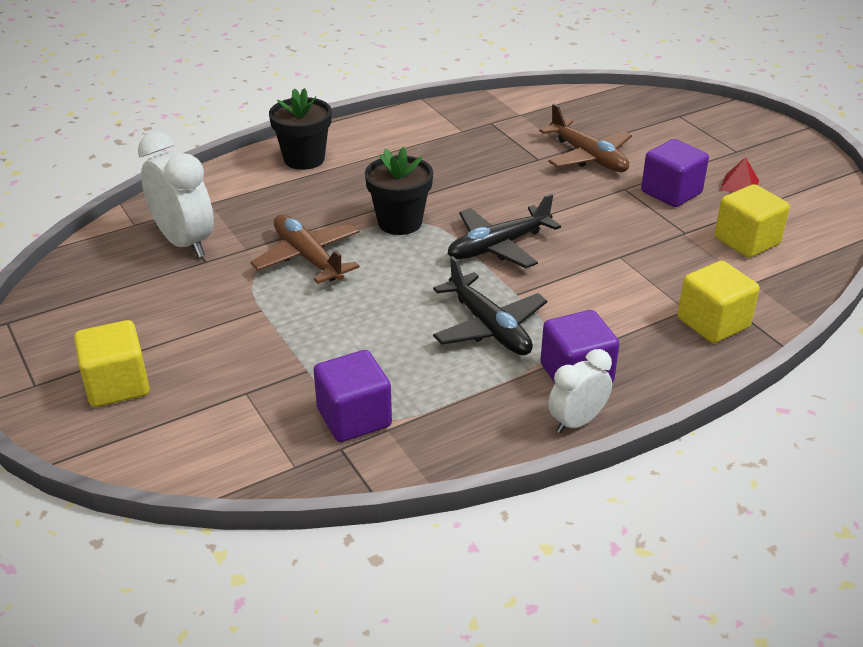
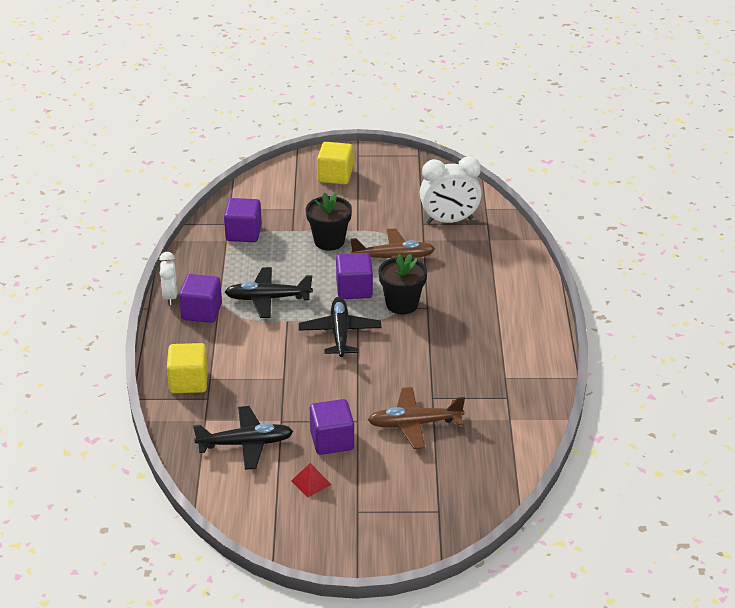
camera: 120 degrees right, 0 degrees up
(304, 159) = (518, 291): black flower pot -> black flower pot (329, 241)
(402, 265) = (354, 289): none -> purple cube
(746, 241) = (245, 444): yellow cube -> black plane

